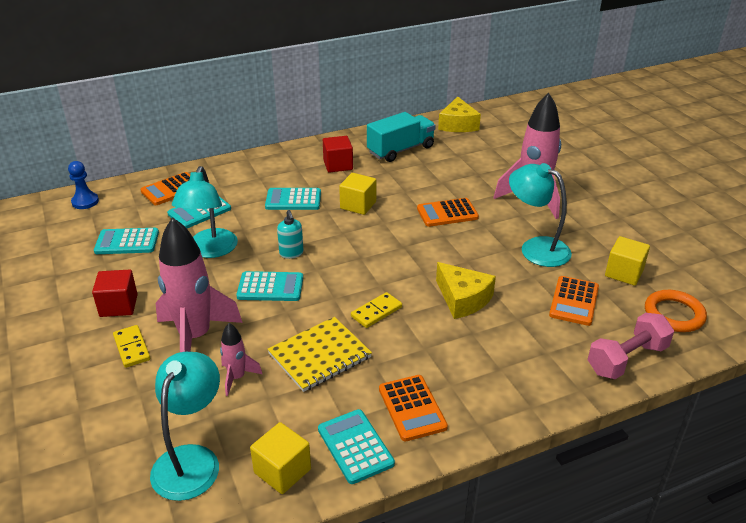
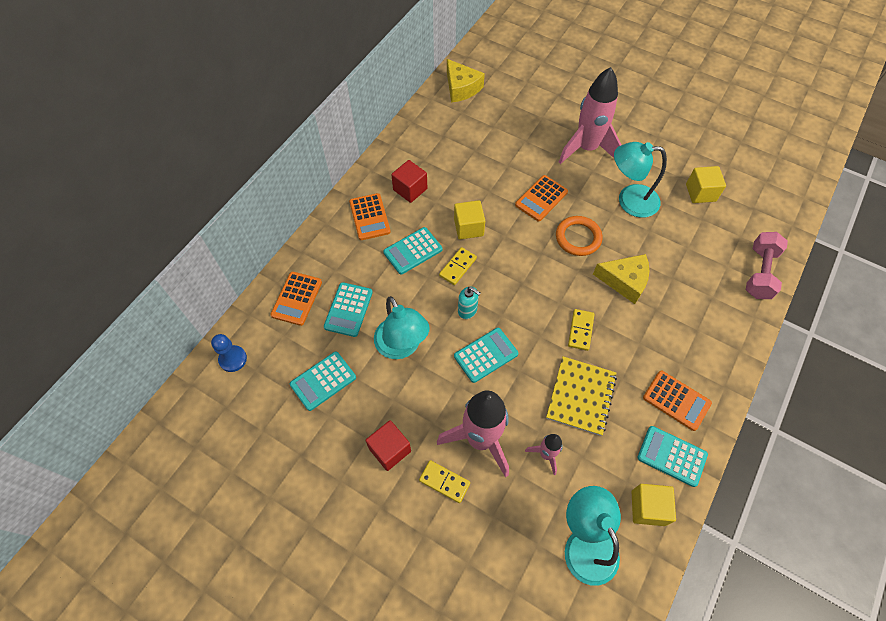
camera: 35 degrees left, 25 degrees up
(318, 224) = (458, 267): none -> yellow domino
(401, 150) = (444, 143): turquoise truck -> none
(574, 301) = (692, 239): orange calculator -> orange calculator (369, 217)
(674, 314) = (755, 214): orange ring -> orange ring (578, 238)

